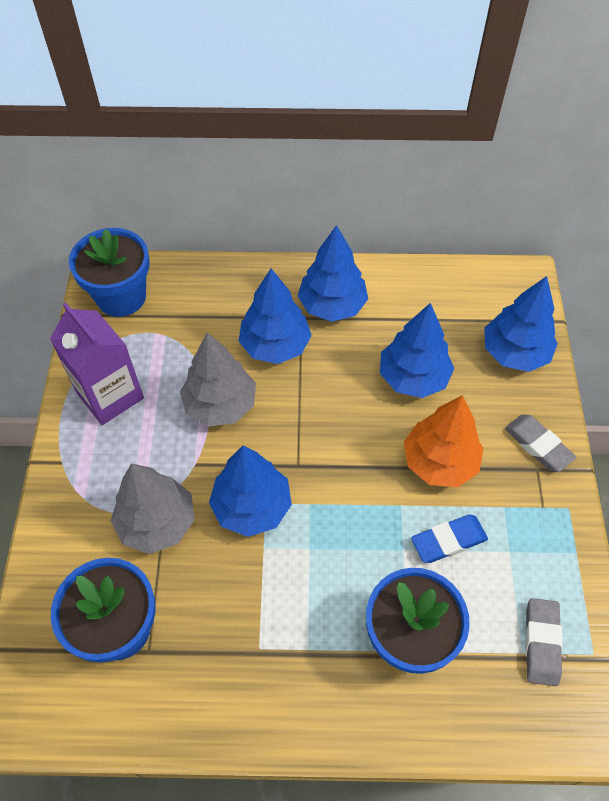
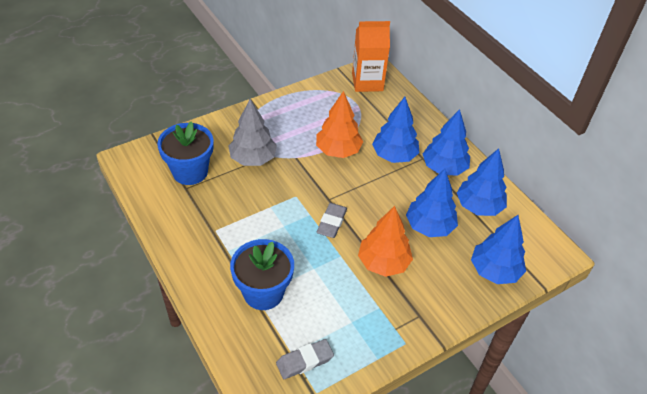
camera: 55 degrees right, 10 degrees down
(110, 395) = (307, 107): purple carton -> none
(121, 297) = (367, 82): blue flower pot -> orange carton
(220, 404) = (338, 151): grey tree -> orange tree
(252, 506) = (289, 191): blue tree -> blue tree (478, 206)
(448, 540) = (335, 288): blue eraser -> none
(538, 445) = (436, 309): grey eraser -> grey eraser (331, 222)

